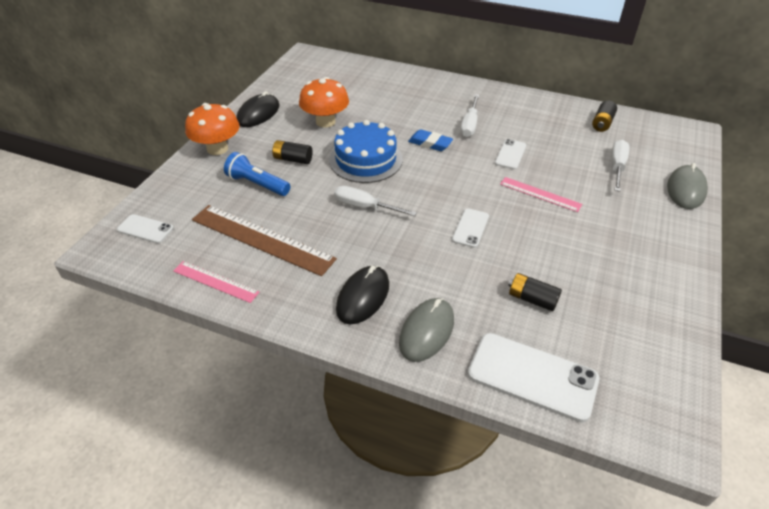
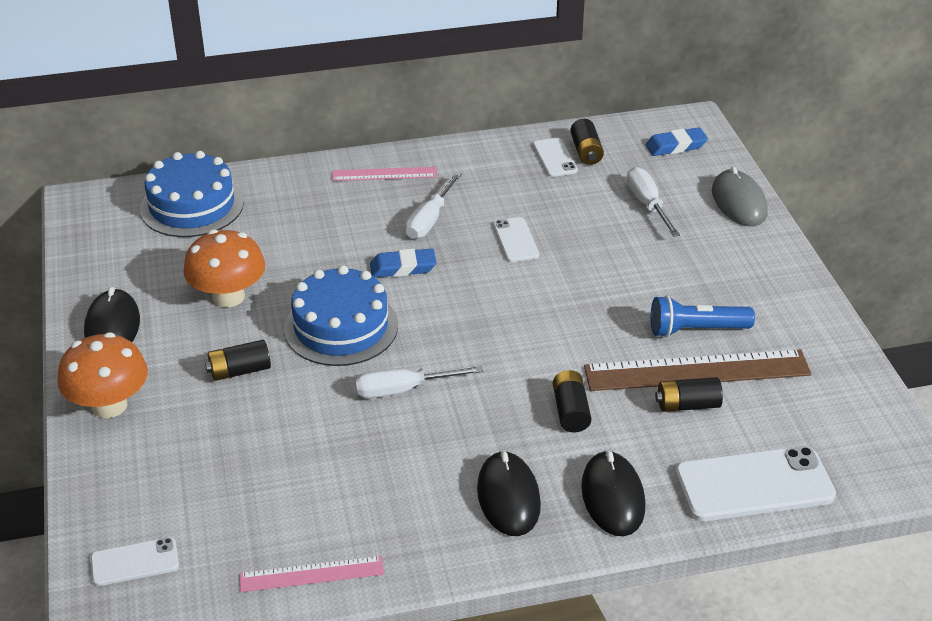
camera: 35 degrees left, 5 degrees down
(257, 184) = (227, 427): blue flashlight -> blue flashlight (696, 330)
(262, 239) = (313, 494): brown ruler -> brown ruler (697, 370)
(353, 73) = (192, 205): none -> blue cake
(426, 331) = (613, 497): grey mouse -> black mouse
(450, 265) = (571, 411): none -> black battery
(469, 125) = (429, 220): white screwdriver -> white screwdriver turned 45 degrees clockwise
(470, 228) = (552, 356): white phone -> white phone (554, 158)
(540, 194) = (593, 277): pink ruler -> pink ruler (384, 174)
(668, 141) = (676, 146): none -> blue eraser

